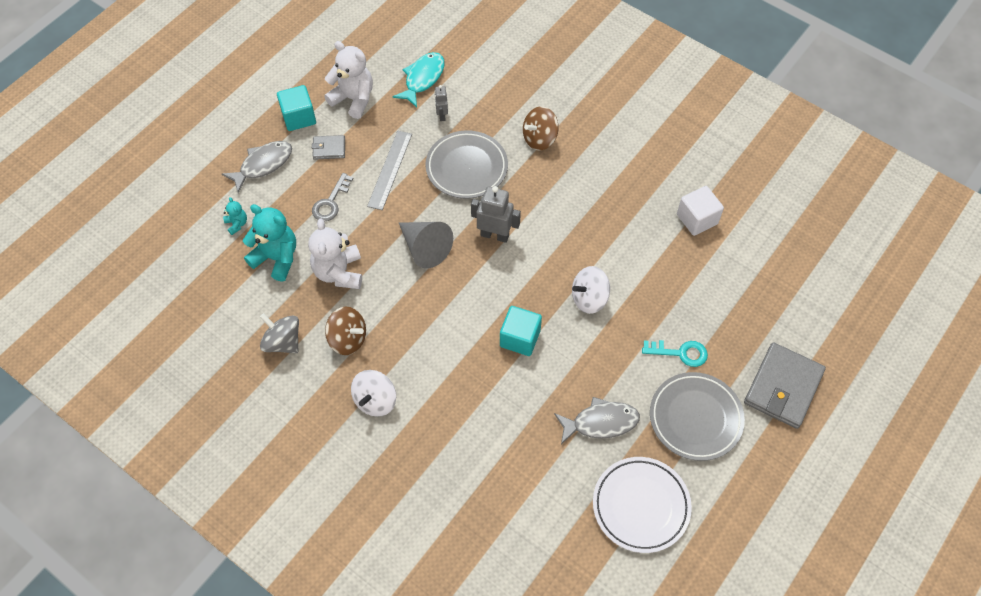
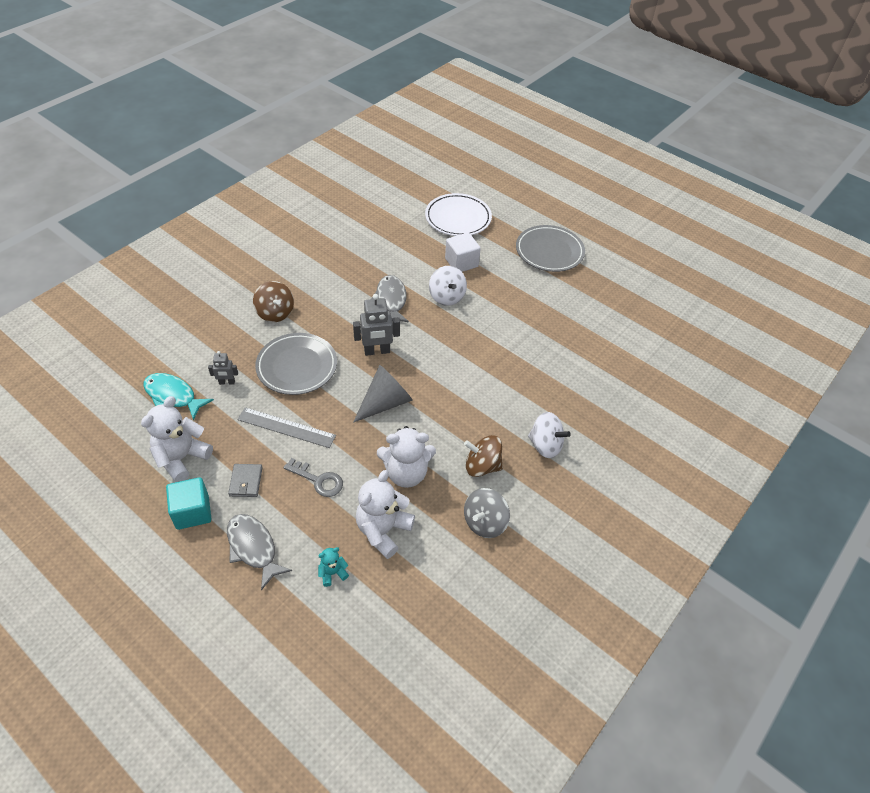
camera: 90 degrees left, 10 degrees down
(276, 258) = (383, 530): turquoise teddy bear -> white teddy bear
(348, 339) = (482, 466): brown spinning top -> brown spinning top turned 105 degrees counterclockwise
(495, 235) = (377, 351): grey robot -> grey robot turned 120 degrees counterclockwise
(520, 338) = (483, 342): turquoise cube -> none
(601, 422) = (556, 301): grey fish -> grey fish (391, 300)
(641, 506) = (620, 287): white plate -> white plate (458, 218)
(680, 353) = (496, 252): turquoise key -> none
(697, 219) = (378, 229): white cube -> white cube (461, 263)
(783, 387) = (523, 208): grey wallet -> none

